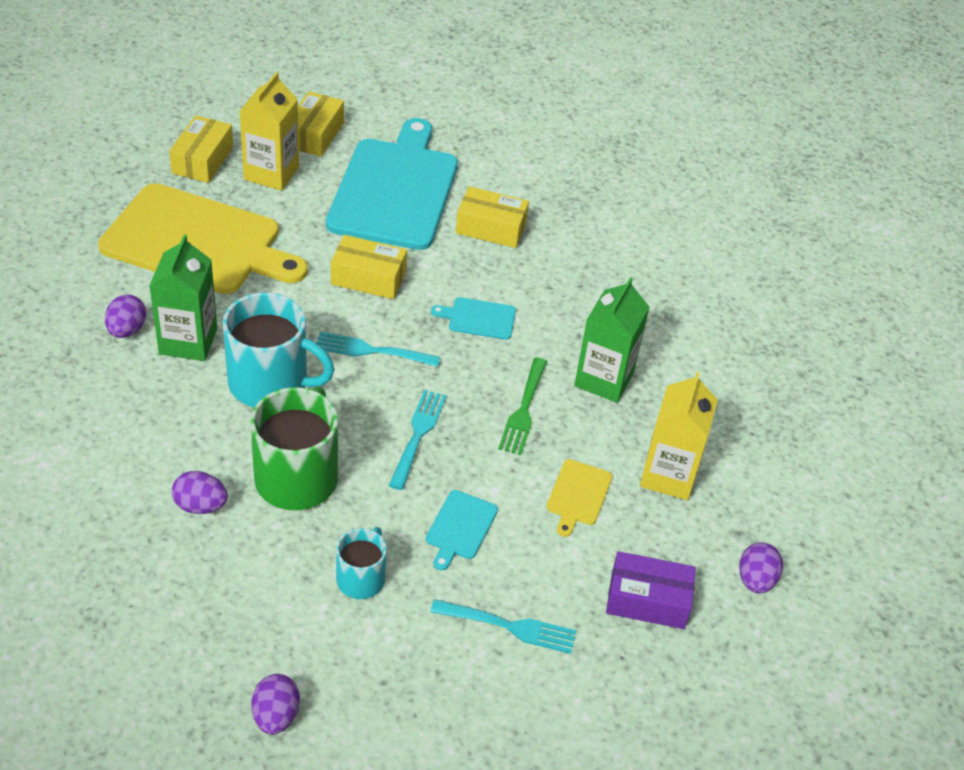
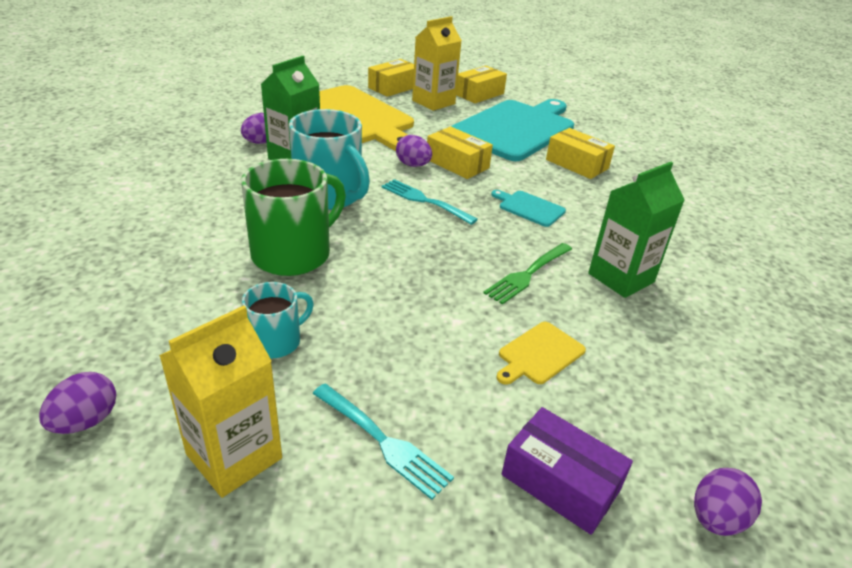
camera: 30 degrees right, 10 degrees down
(200, 506) = (201, 246): purple egg -> purple egg (413, 165)
(418, 436) = (417, 261): turquoise fork -> none
(460, 527) = (401, 337): turquoise cutting board -> none
(668, 475) = (650, 372): yellow carton -> yellow carton (234, 456)

